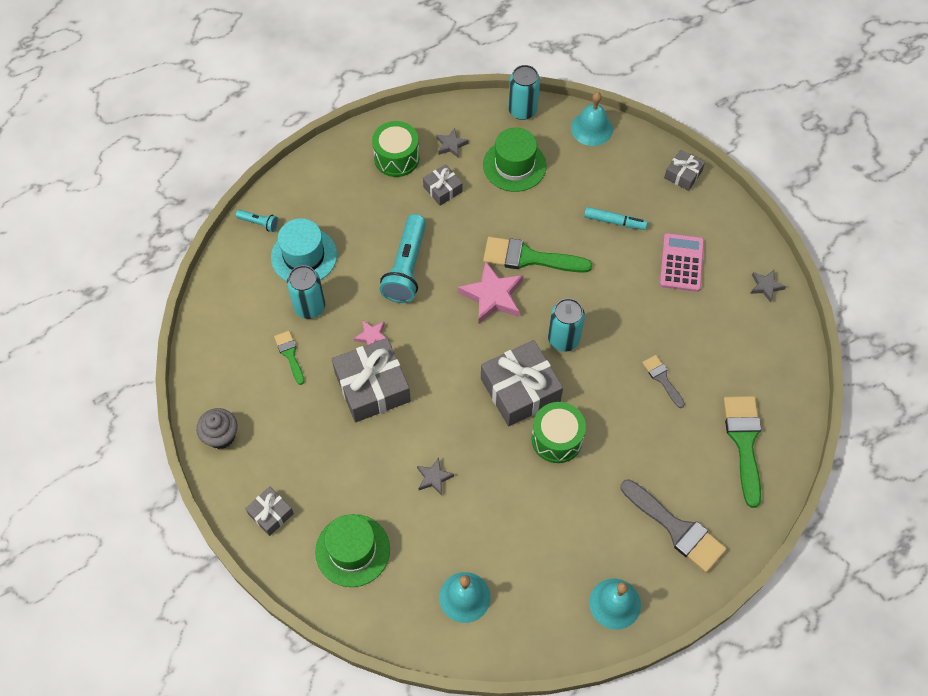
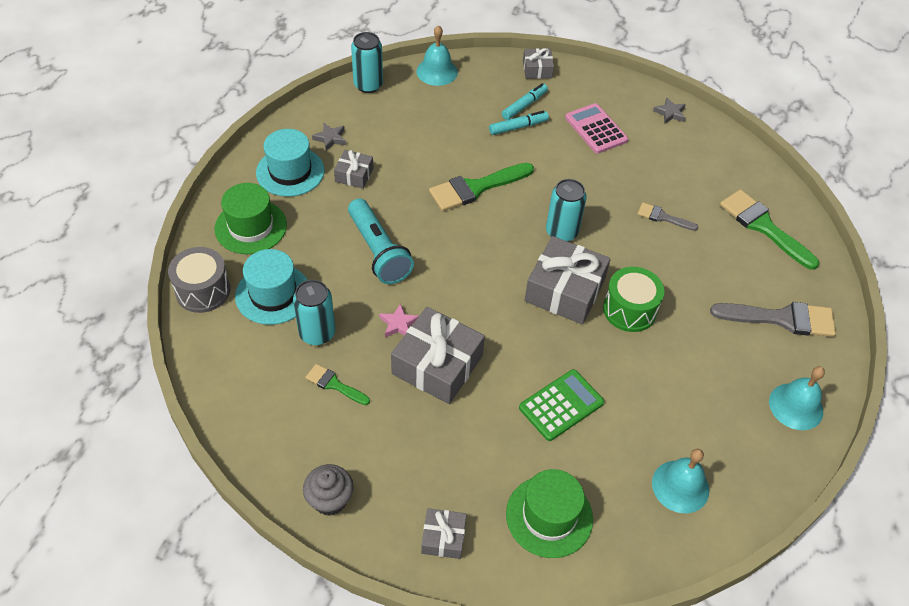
camera: 40 degrees left, 10 degrees down
(259, 223) = (203, 290): turquoise flashlight -> grey drum
(396, 158) = (290, 171): green drum -> turquoise hat
(434, 477) = (561, 405): grey star -> green calculator
(492, 296) = (473, 232): pink star -> none
(514, 165) = (399, 127): green hat -> green hat (251, 227)
(638, 204) = (524, 105): none -> turquoise marker

